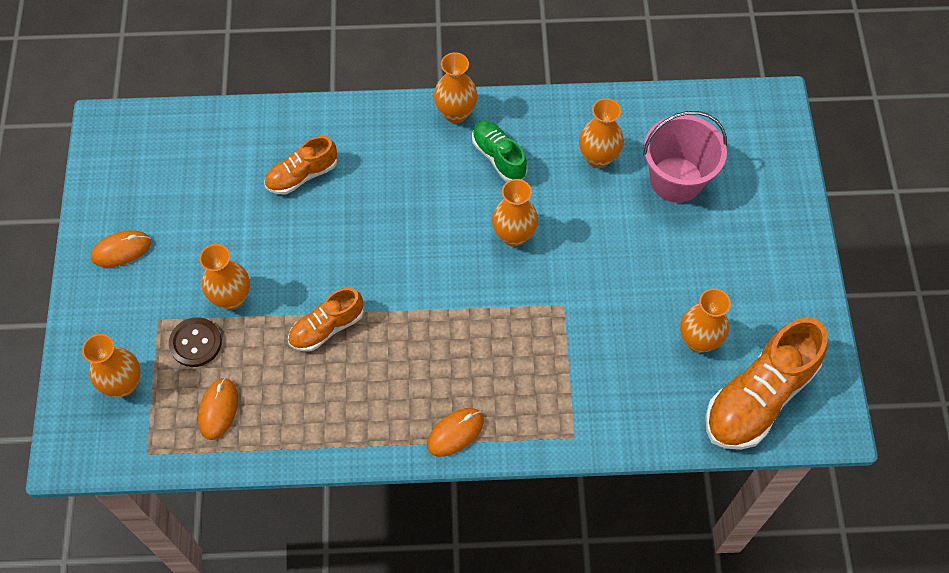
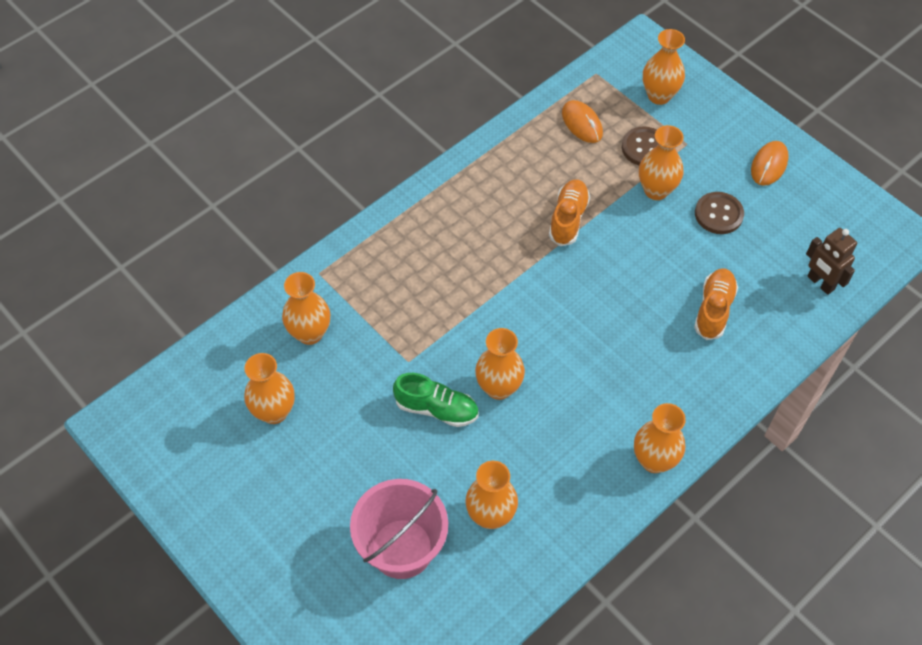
camera: 140 degrees right, 5 degrees down
(206, 137) = (820, 283): none -> brown robot
(210, 241) = (718, 214): none -> brown button
(455, 433) = (408, 218): orange mouse -> none
(498, 157) = (577, 447): green shoe -> green shoe (436, 409)
(623, 386) = (310, 333): none -> orange vase
(758, 397) = (192, 401): orange shoe -> none

